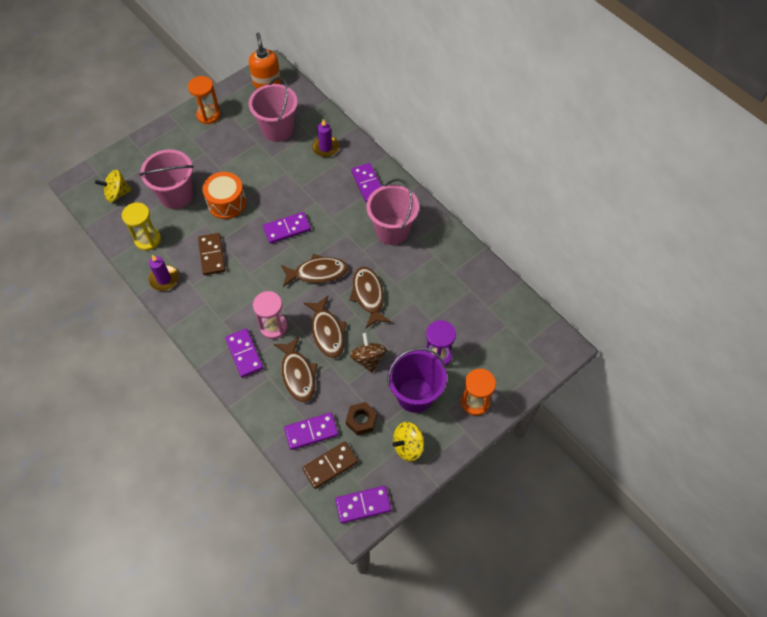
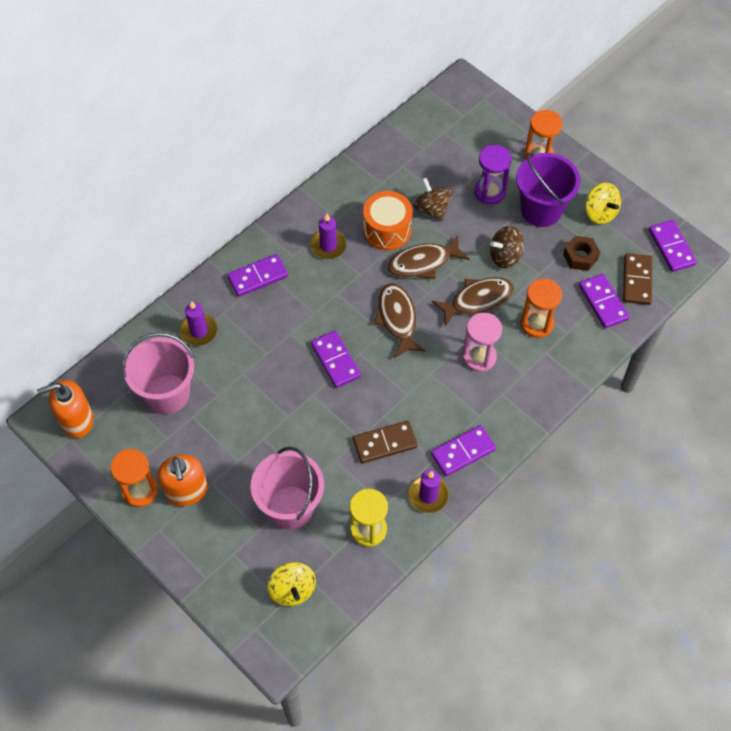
camera: 95 degrees left, 0 degrees up
(202, 139) = (186, 491): none -> orange soap dispenser
(226, 203) = (299, 439): orange drum -> orange drum (387, 230)
(244, 354) = (520, 383): purple domino -> purple domino (463, 452)
(298, 374) = (537, 324): brown fish -> orange hourglass
(330, 466) = (637, 280): brown domino -> brown domino turned 45 degrees clockwise
(392, 231) = (328, 245): pink bucket -> purple candle
(423, 307) = (432, 209): none -> brown spinning top

